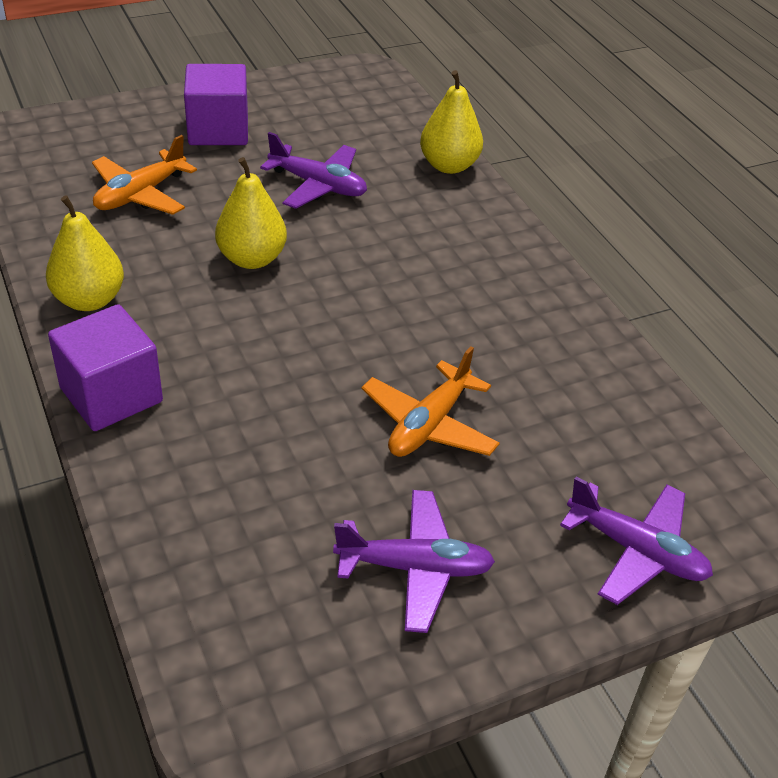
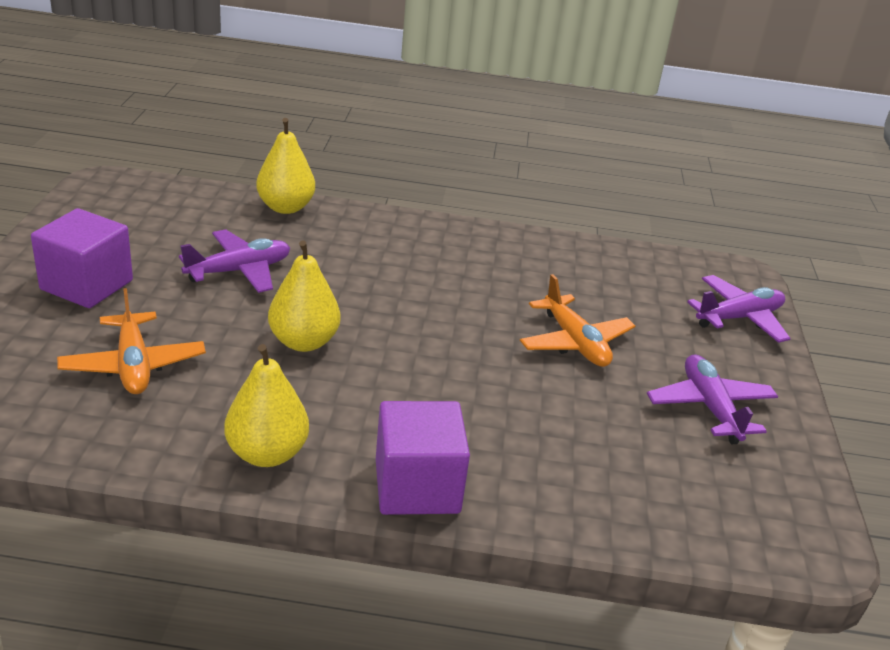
camera: 60 degrees left, 10 degrees down
(414, 568) = (710, 407): purple plane -> purple plane turned 45 degrees counterclockwise

